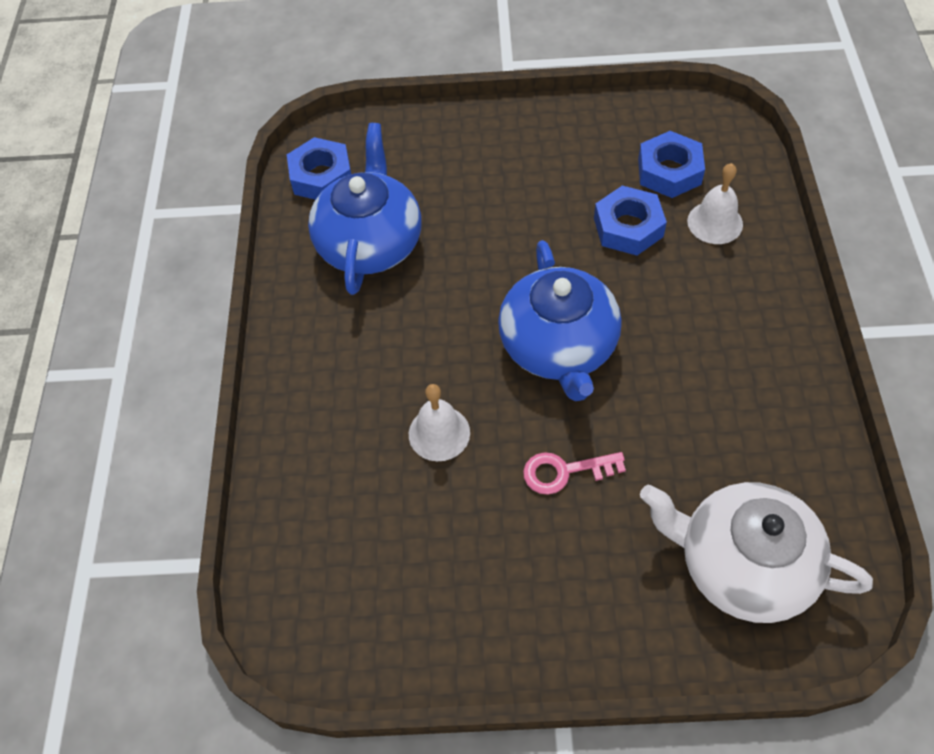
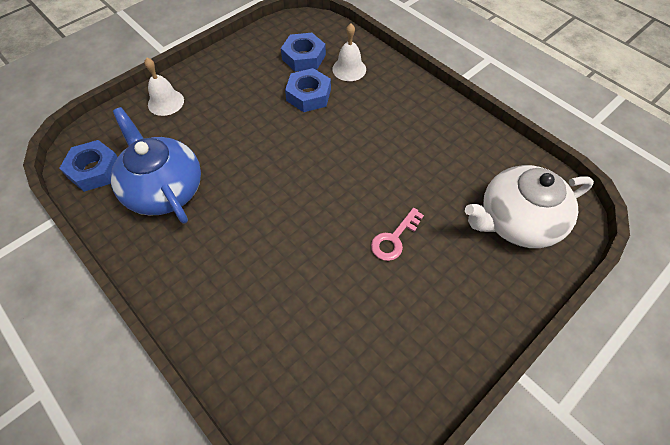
camera: 45 degrees left, 0 degrees up
(439, 433) = (307, 268): white bell -> white bell (166, 102)
(559, 347) = (329, 176): blue teapot -> none

